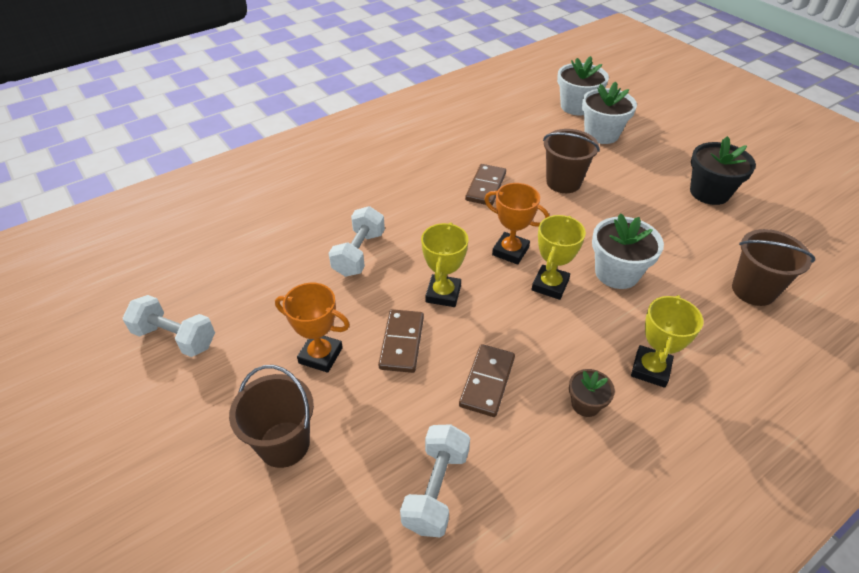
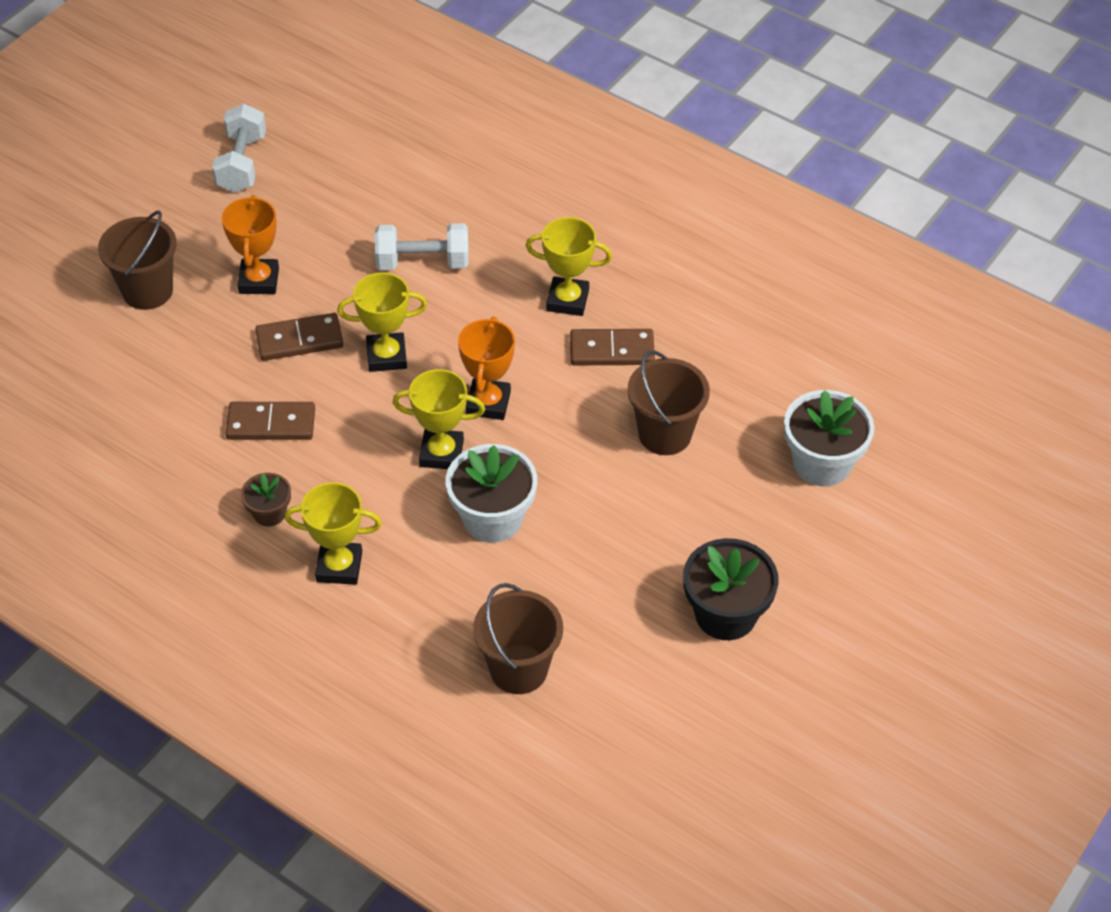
camera: 70 degrees right, 5 degrees up
(433, 195) = (567, 300): none -> yellow trophy
(436, 489) = (133, 413): white dumbbell -> none
(576, 106) = (891, 419): white flower pot -> none

